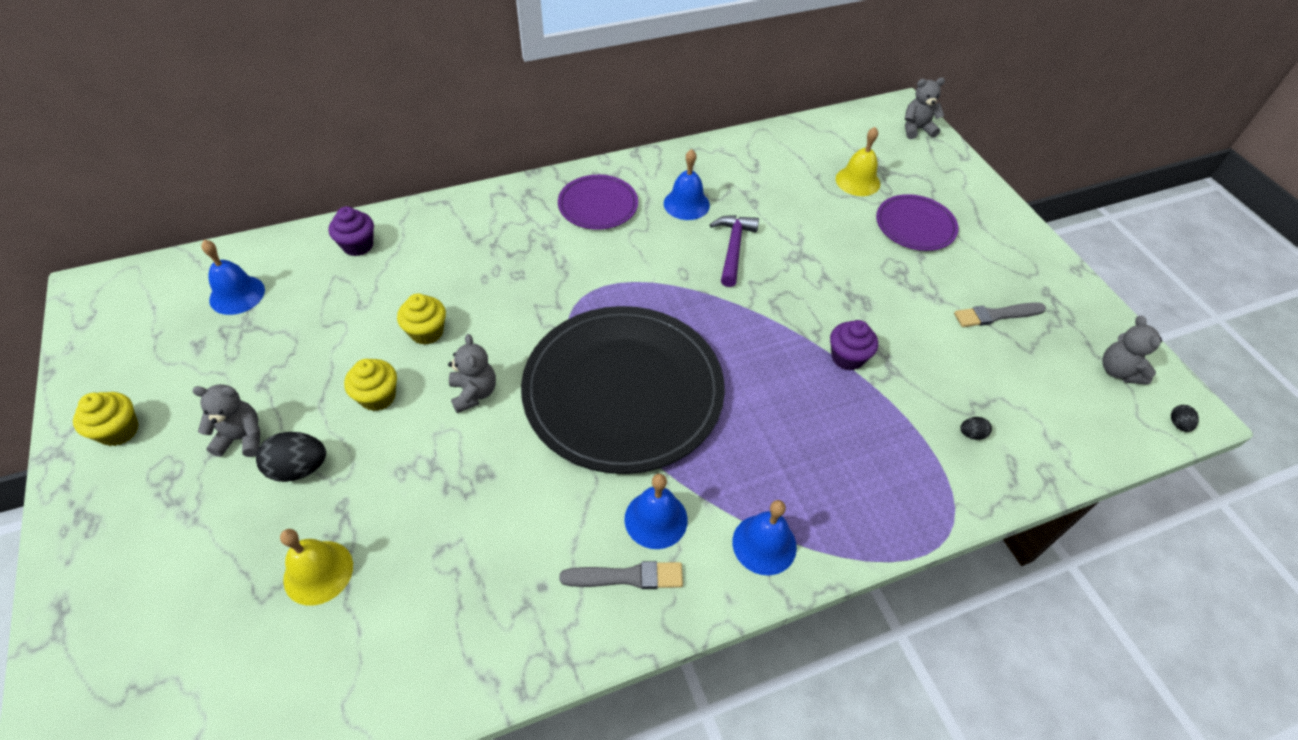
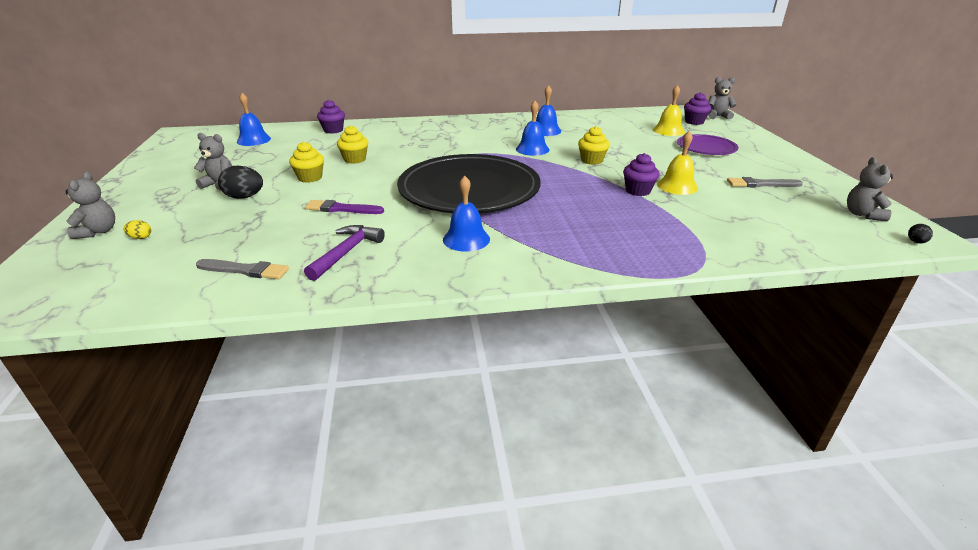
camera: 15 degrees right, 20 degrees down
(119, 430) = (154, 175): yellow cupcake -> yellow cupcake (592, 160)
(189, 606) = (140, 237): none -> yellow egg
(318, 572) = (227, 234): yellow bell -> yellow bell (677, 186)
(459, 475) = (342, 209): none -> purple brush
(474, 393) = (370, 182): grey teddy bear -> grey teddy bear (98, 231)
(598, 205) = (487, 127): purple plate -> none
(627, 577) = (432, 260): grey brush -> grey brush (245, 270)
(733, 248) = (570, 147): purple hammer -> purple hammer (346, 252)
(764, 544) = (543, 258): blue bell -> blue bell (532, 149)
(888, 150) = (694, 122): none -> purple cupcake
(971, 434) = (728, 229): black egg -> none

